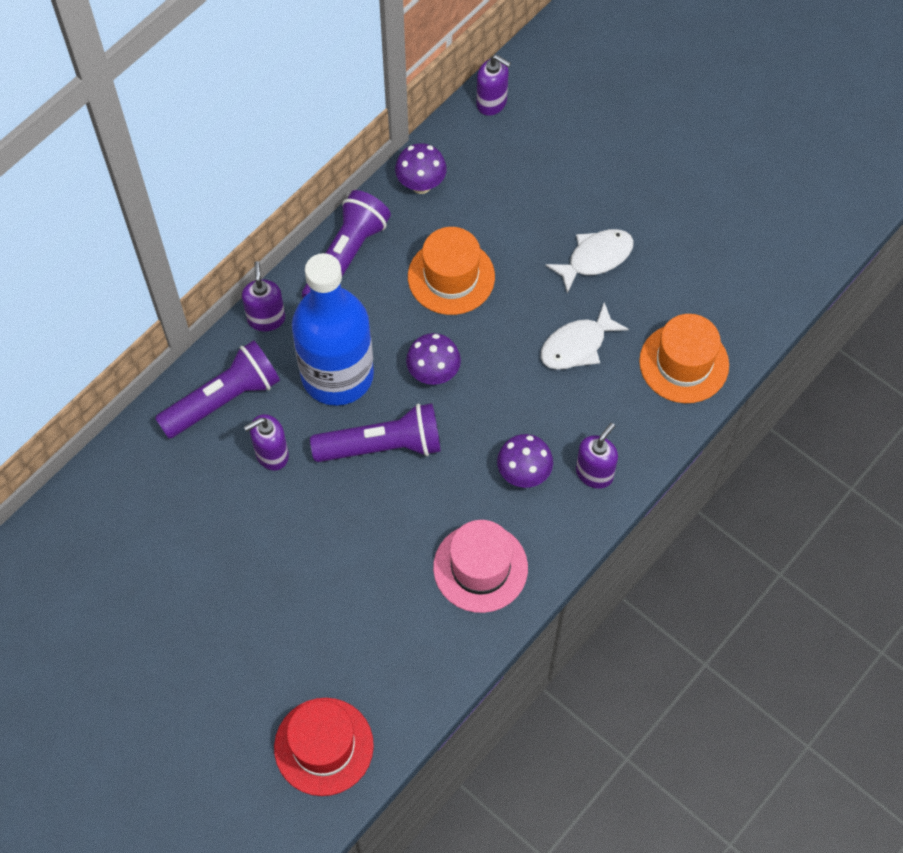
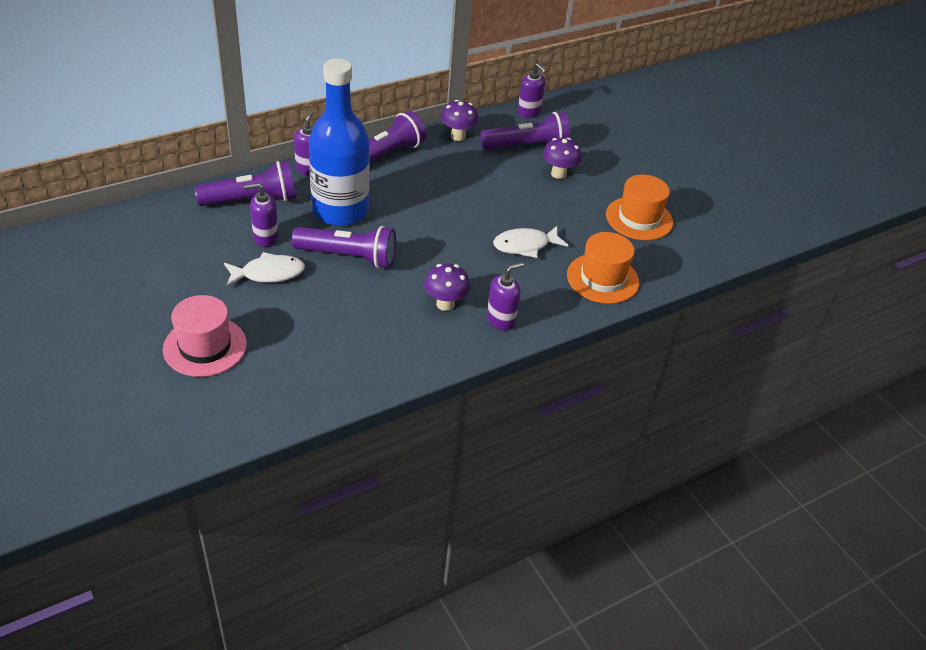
camera: 15 degrees right, 20 degrees down
(323, 746) = (186, 420): red hat -> none
(433, 374) = (410, 230): purple mushroom -> purple mushroom (558, 174)
(451, 277) = (452, 185): orange hat -> orange hat (639, 218)
(480, 568) = (380, 348): pink hat -> pink hat (205, 346)
(514, 170) = (527, 146): none -> purple flashlight
(595, 258) = (562, 205): white fish -> white fish (268, 273)

